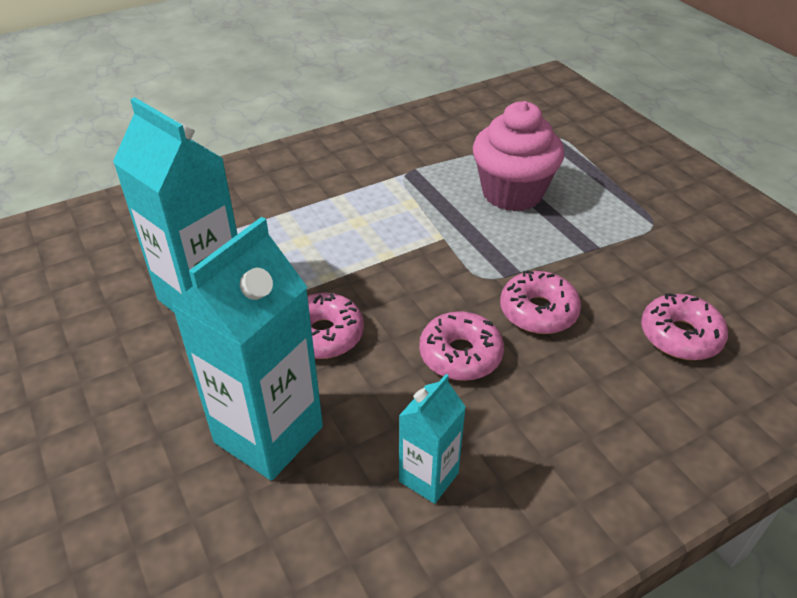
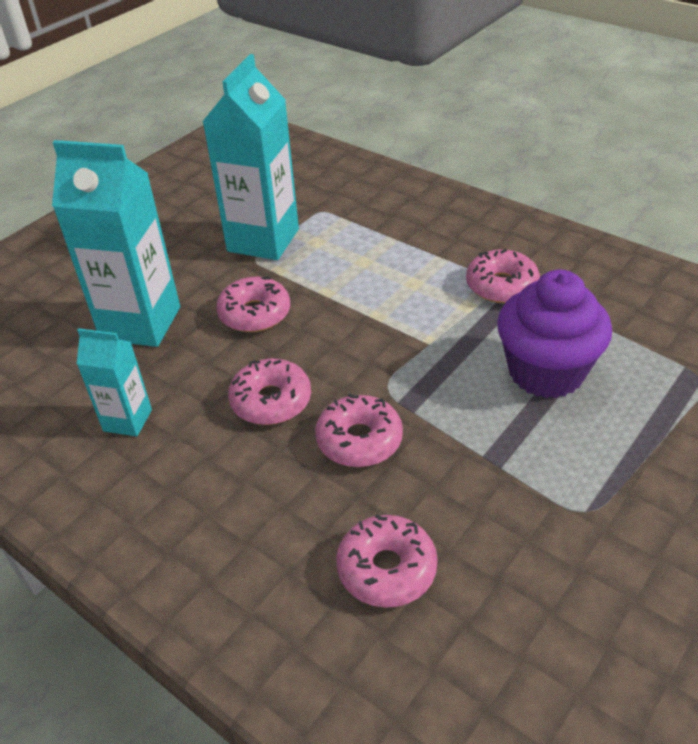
camera: 70 degrees right, 0 degrees up
(399, 179) = (501, 286): none -> pink donut
(512, 193) = (546, 372): pink cupcake -> purple cupcake

